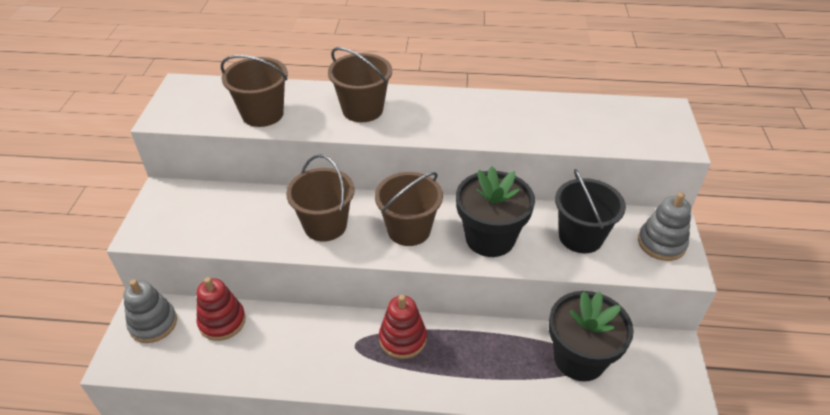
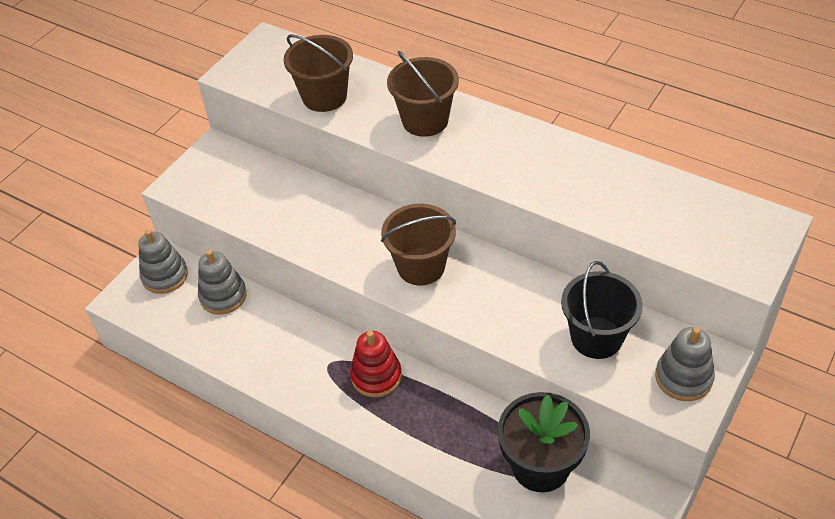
camera: 30 degrees right, 5 degrees up
(222, 321) = (223, 296): red stacking toy -> grey stacking toy
(325, 225) = (343, 234): brown bucket -> none
(490, 238) = (497, 305): black flower pot -> none

